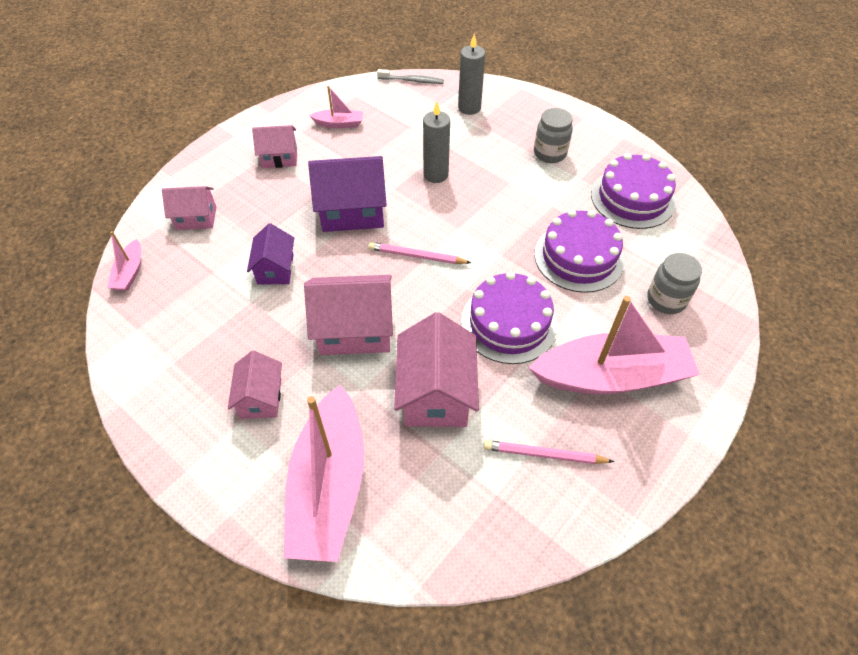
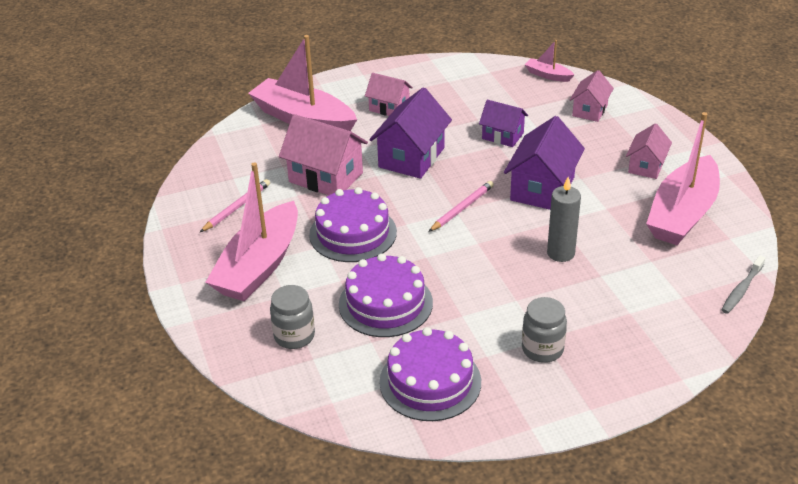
camera: 120 degrees right, 15 degrees down
(339, 123) = (682, 214): pink boat -> pink boat, size x2.26
(355, 330) = (411, 157): pink house -> purple house
(469, 108) = (662, 317): grey candle -> none

